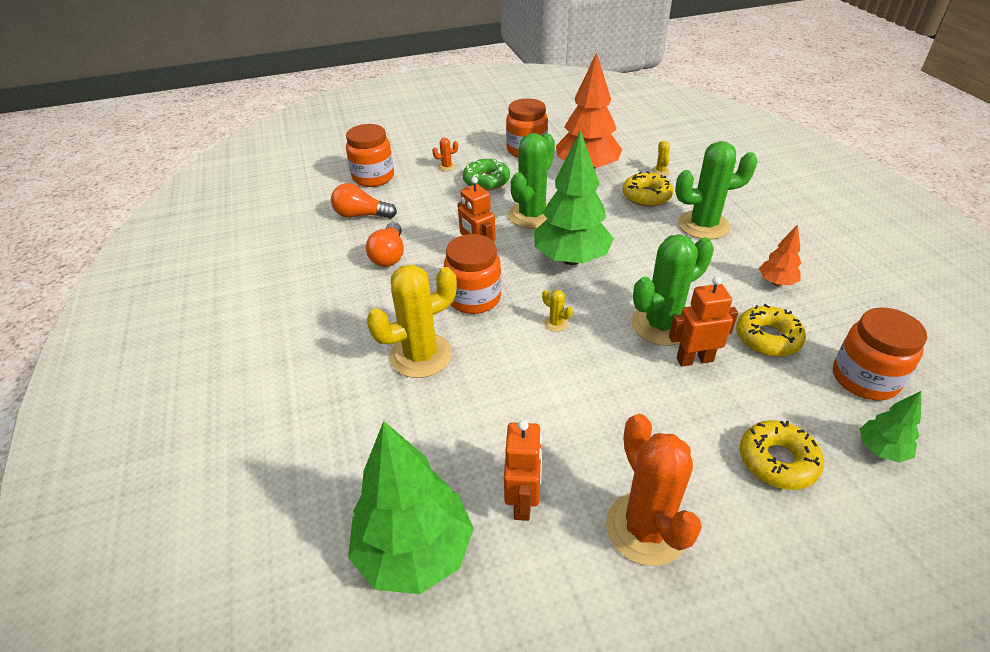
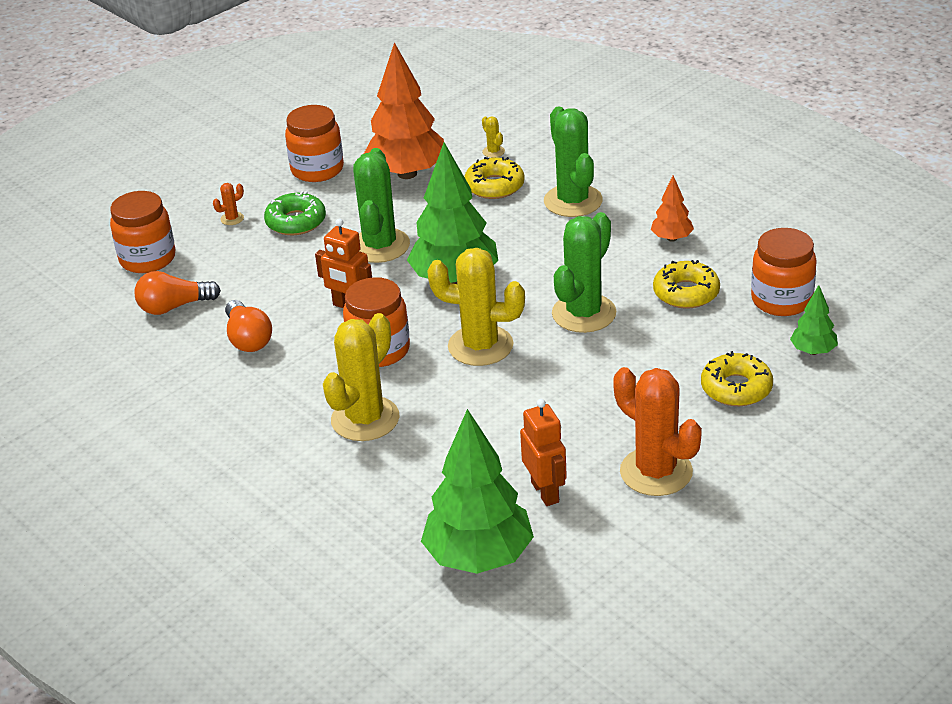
camera: 25 degrees left, 5 degrees down
(556, 323) = (480, 346): yellow cactus -> yellow cactus, size x2.49
(694, 359) = (630, 333): orange robot -> none
(703, 225) = (573, 201): green cactus -> green cactus turned 75 degrees counterclockwise

